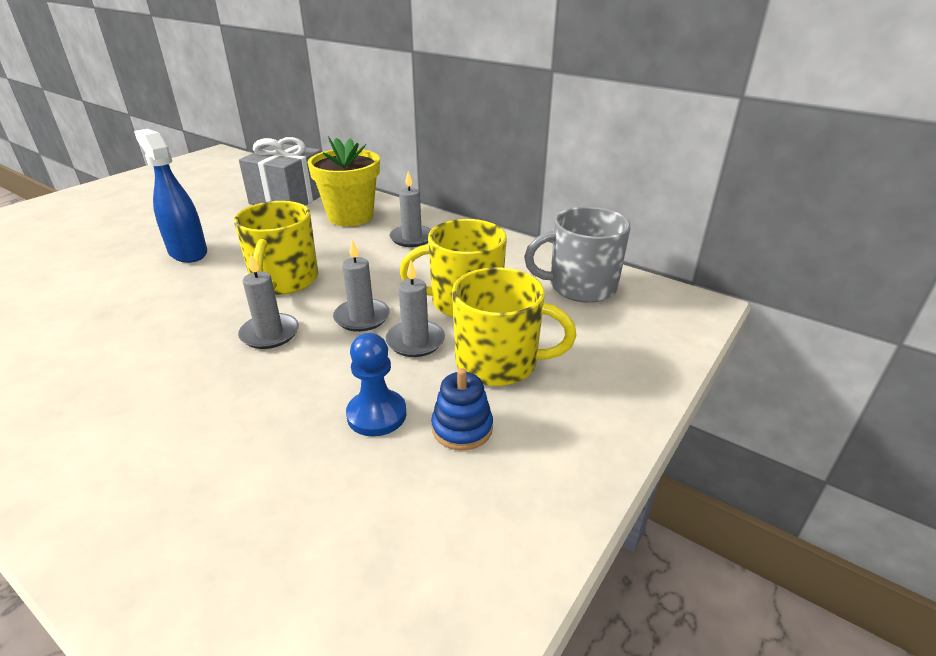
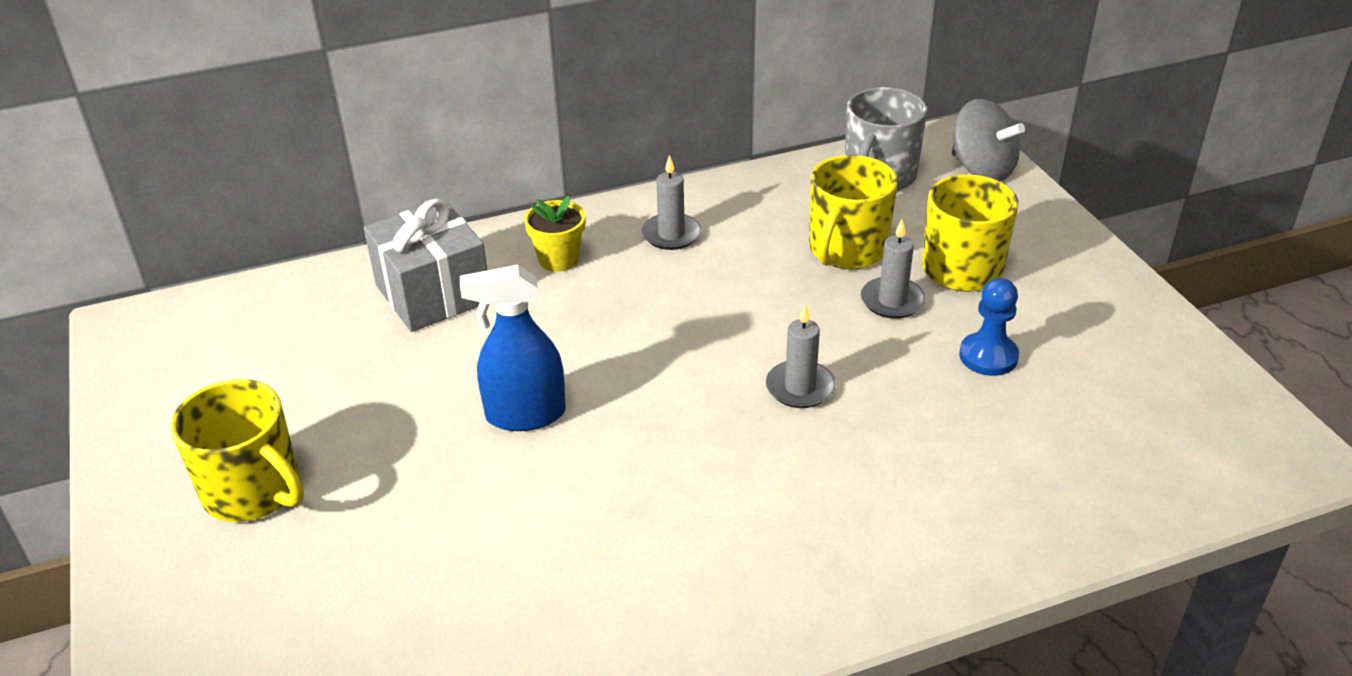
camera: 55 degrees left, 5 degrees up
(284, 281) = (688, 352): yellow mug -> yellow mug (254, 491)
(350, 216) = (558, 259): yellow flower pot -> yellow flower pot, size x0.60
(362, 317) = (820, 320): grey candle -> none
(462, 428) = (1037, 318): blue stacking toy -> none
(660, 329) = (981, 170): none -> grey spinning top

